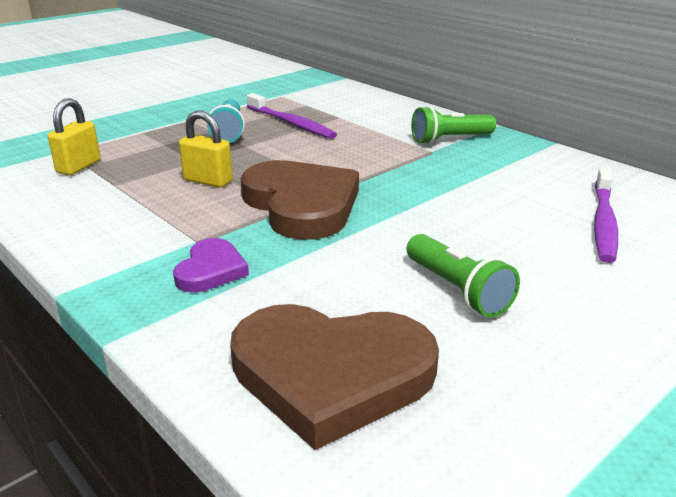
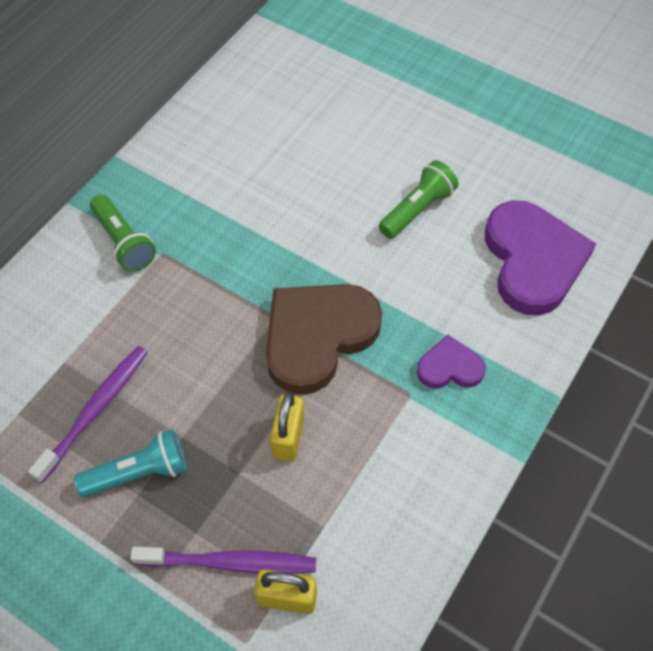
camera: 105 degrees left, 30 degrees up
(331, 375) = (532, 260): brown heart -> purple heart
(603, 222) = (286, 129): purple toothbrush -> purple toothbrush (229, 562)

